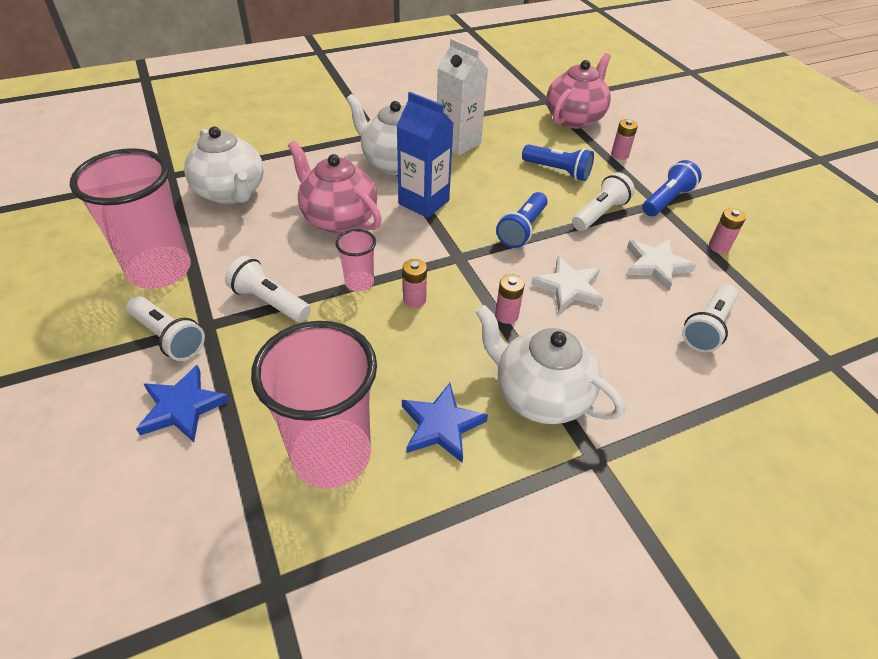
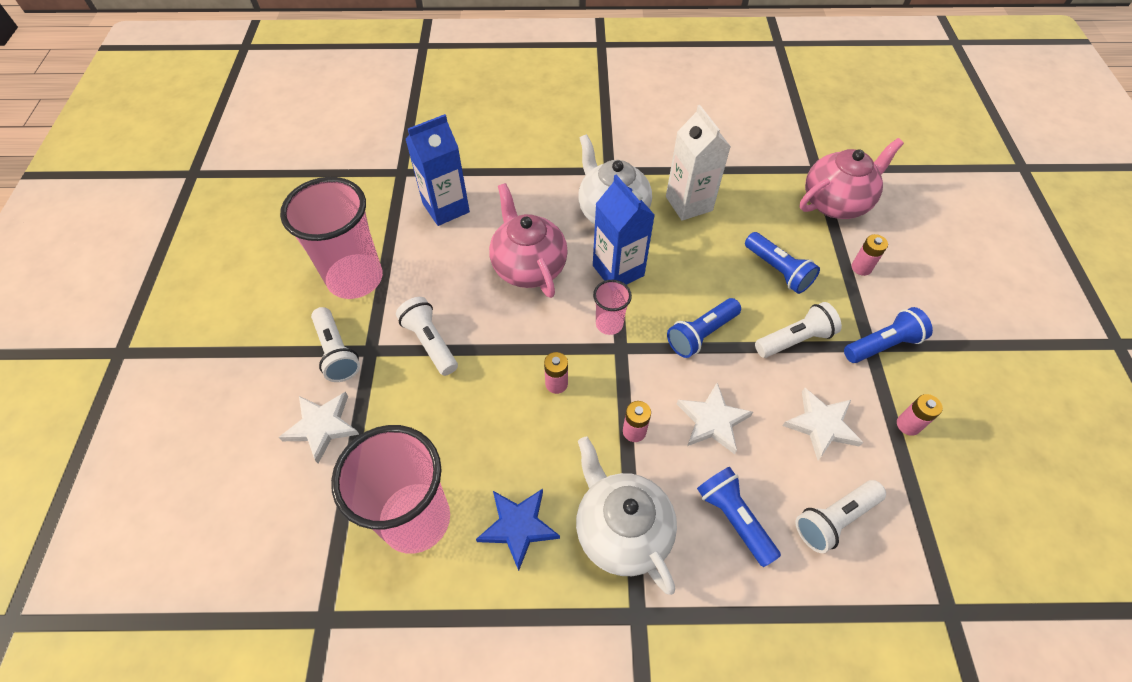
camera: 25 degrees right, 10 degrees up
(182, 407) = (322, 426): blue star -> white star
(231, 193) = (446, 208): white teapot -> blue carton
(359, 283) = (515, 347): pink cup -> pink cup (609, 324)
(629, 353) = (734, 518): none -> blue flashlight

